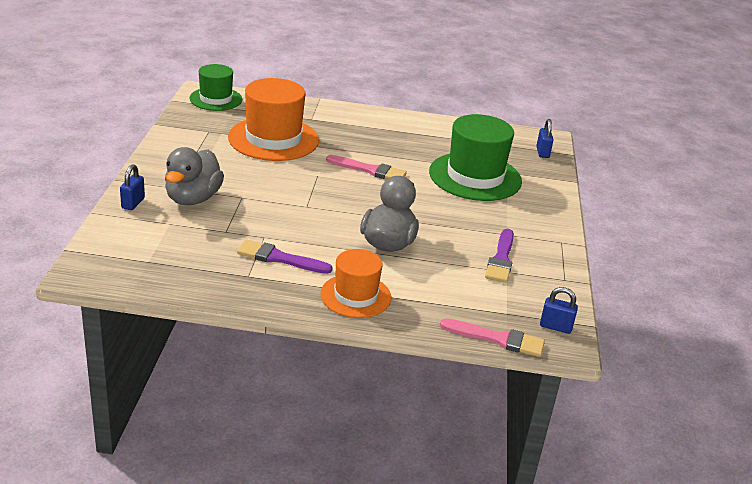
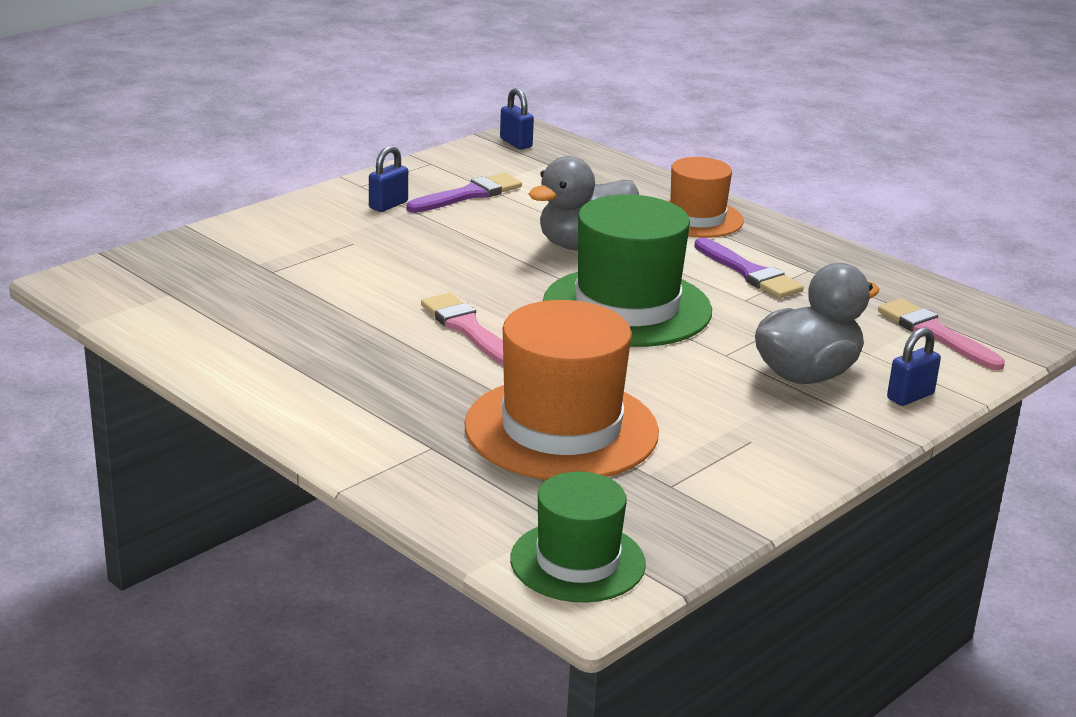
camera: 140 degrees left, 5 degrees down
(475, 177) = (320, 272): green hat -> green hat (627, 307)
(497, 339) = (592, 154): pink brush -> pink brush (935, 334)
(542, 152) = (140, 267): blue padlock -> blue padlock (388, 205)

